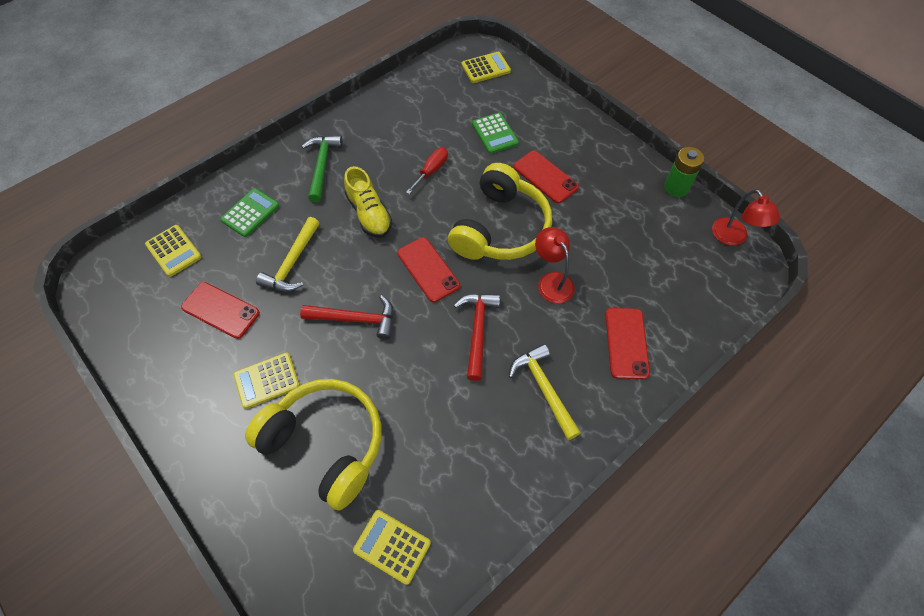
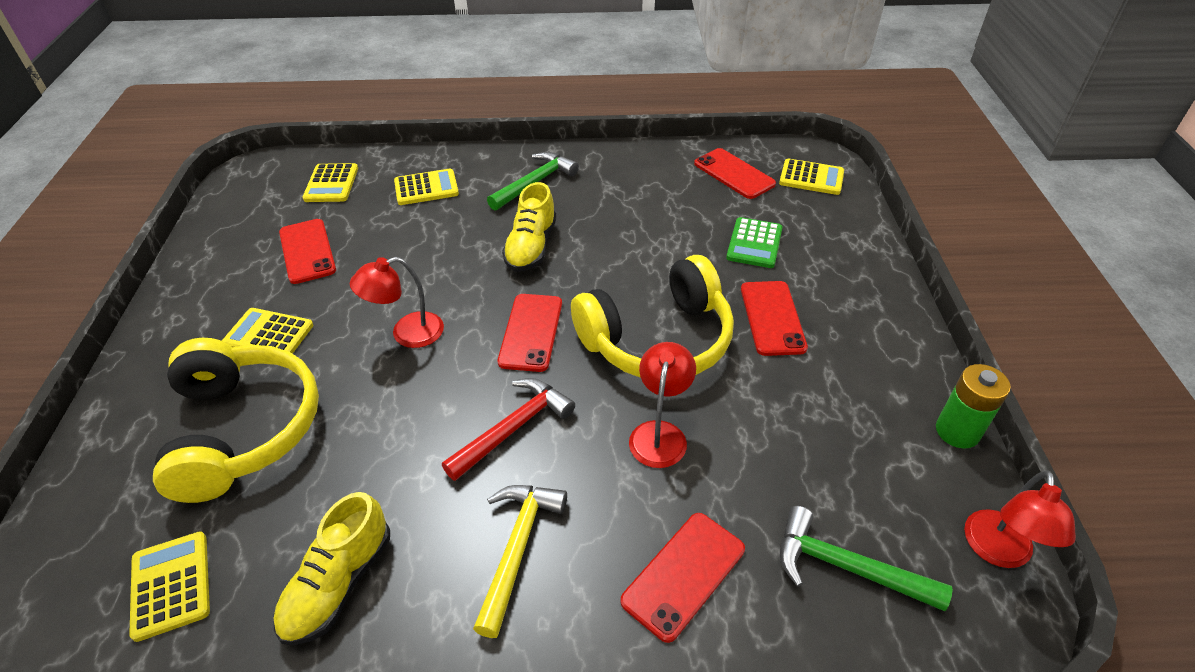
camera: 40 degrees right, 15 degrees down
(250, 213) = (426, 188): green calculator -> yellow calculator
(292, 263) = (411, 249): yellow hammer -> none
(356, 319) = (407, 333): red hammer -> red lamp
(431, 171) = (641, 242): red screwdriver -> none
(439, 89) = (734, 174): none -> red phone
(478, 473) = (338, 583): none -> yellow shoe
(685, 288) = (845, 567): none -> green hammer

